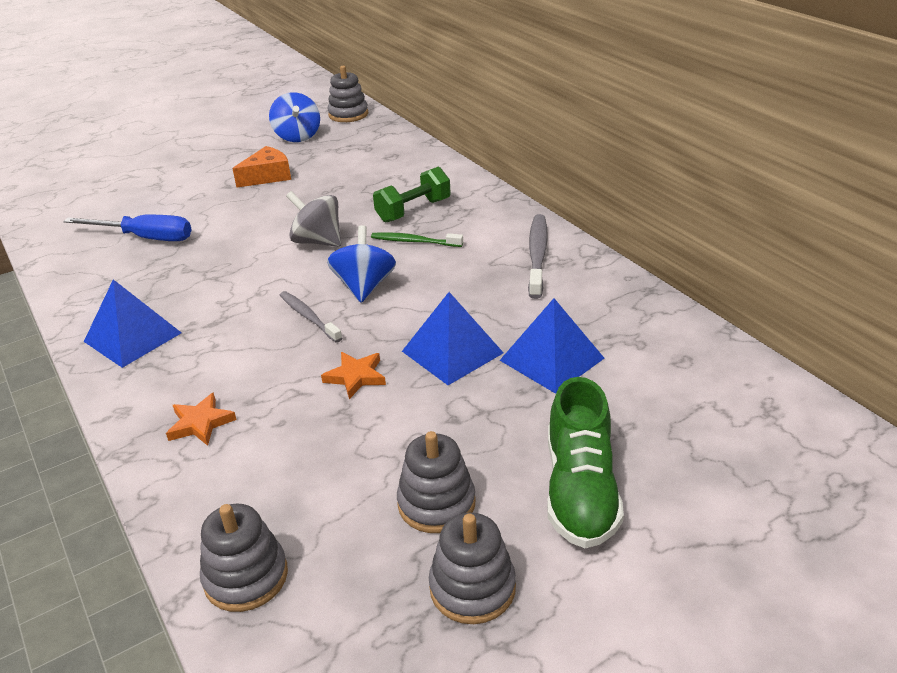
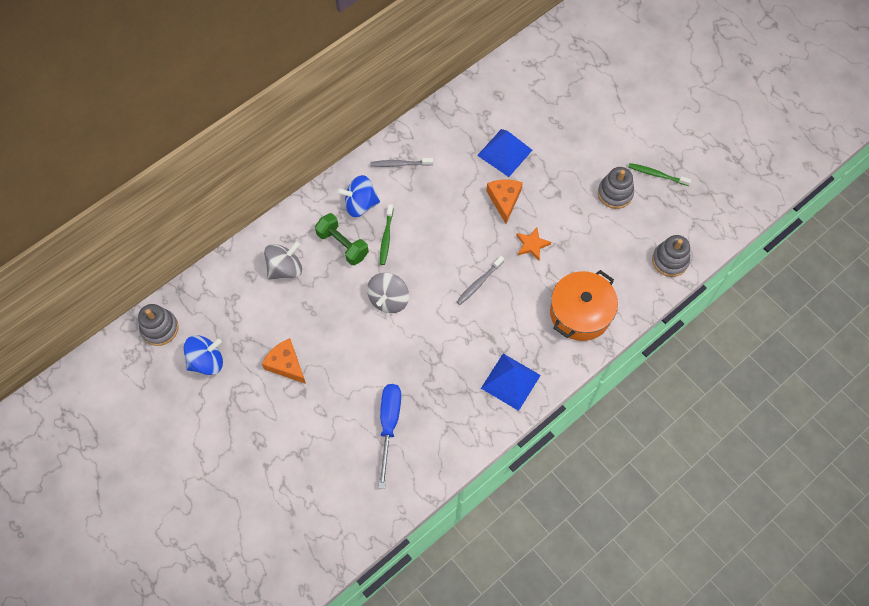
camera: 100 degrees left, 30 degrees up
(200, 423) = (580, 313): orange star -> orange pot
(364, 287) = (443, 258): blue spinning top -> blue spinning top (360, 204)
(393, 175) = (285, 268): none -> grey spinning top
(452, 352) = (504, 200): blue pyramid -> orange cheese
(472, 587) = (656, 174): grey stacking toy -> green toothbrush
(537, 255) = (400, 164): grey toothbrush -> grey toothbrush, size x0.67
(580, 490) = (597, 138): green shoe -> none

